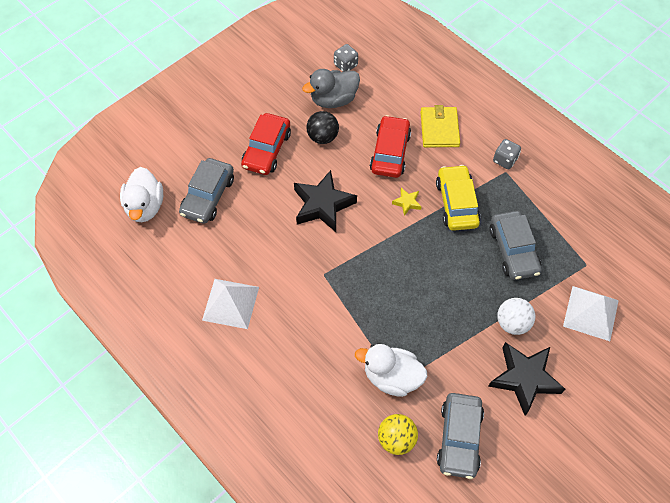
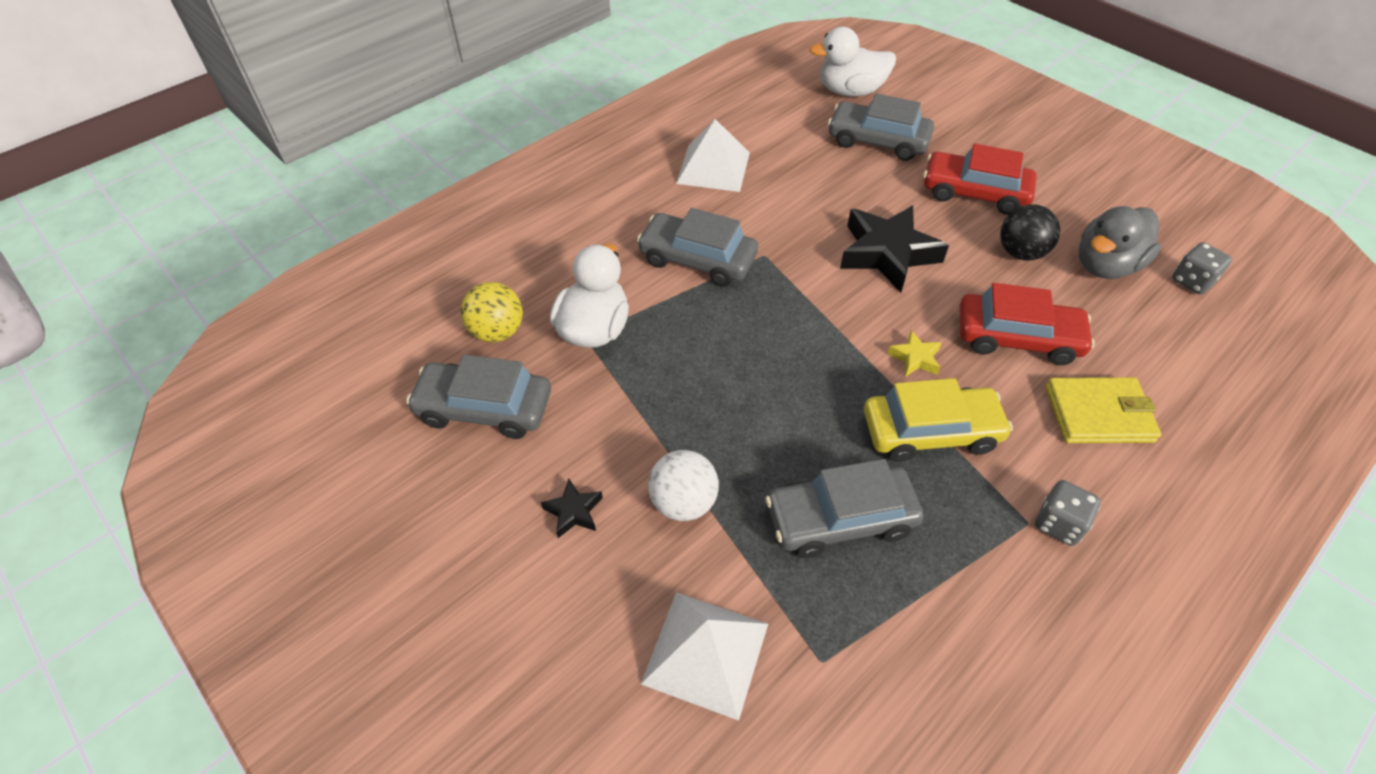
camera: 90 degrees right, 10 degrees down
(327, 315) = (697, 259): none -> grey car
(333, 99) = (1105, 265): grey duck -> grey duck turned 105 degrees counterclockwise
(524, 378) = (573, 511): black star -> black star, size x0.46

